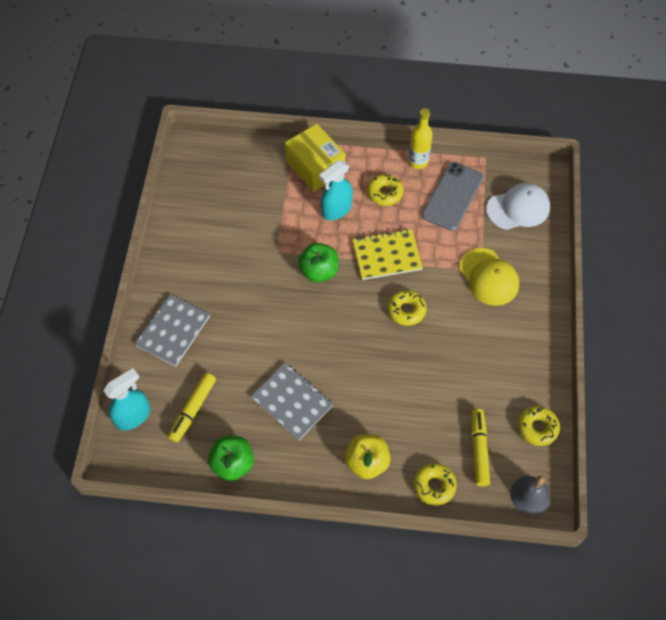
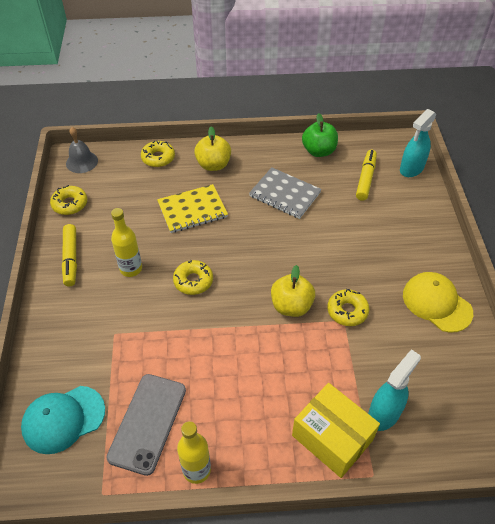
camera: 170 degrees right, 10 degrees down
(173, 331) = (412, 232): grey notebook -> none
(319, 271) = (291, 306): green apple -> yellow apple
(336, 210) = (290, 380): turquoise spray bottle -> turquoise spray bottle (384, 413)
(385, 193) = (235, 413): yellow donut -> yellow donut (347, 311)
(387, 256) = (221, 334): yellow notebook -> yellow notebook (192, 210)
(467, 333) = (131, 269): none -> yellow bottle
(479, 449) = (121, 184): yellow marker -> yellow marker (70, 259)
(488, 277) = (106, 327): yellow cap -> yellow cap (436, 303)
(518, 208) = (63, 419): white cap -> turquoise cap

